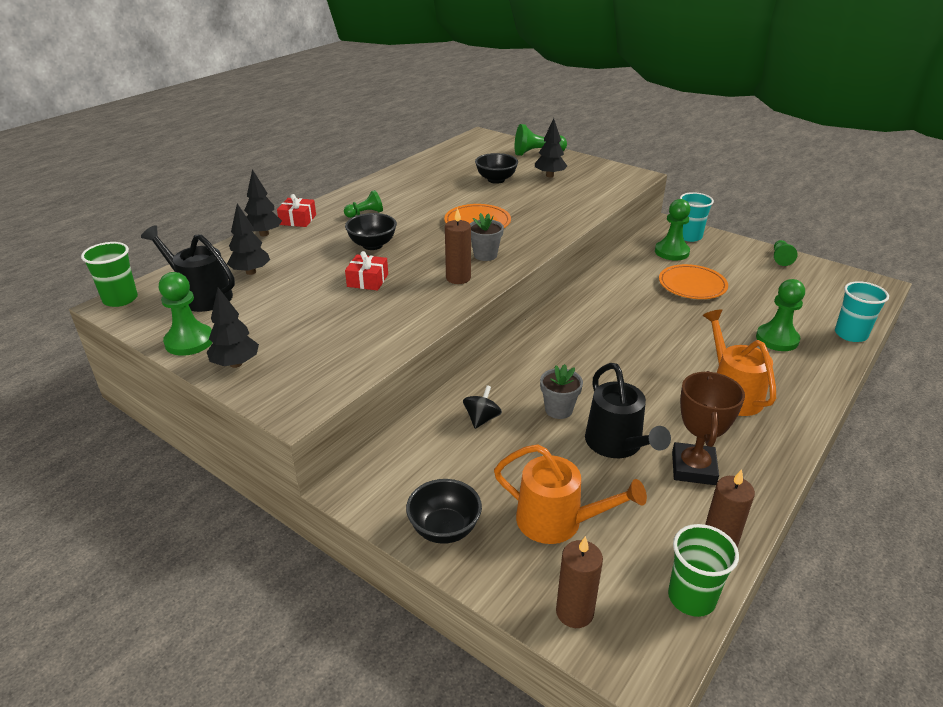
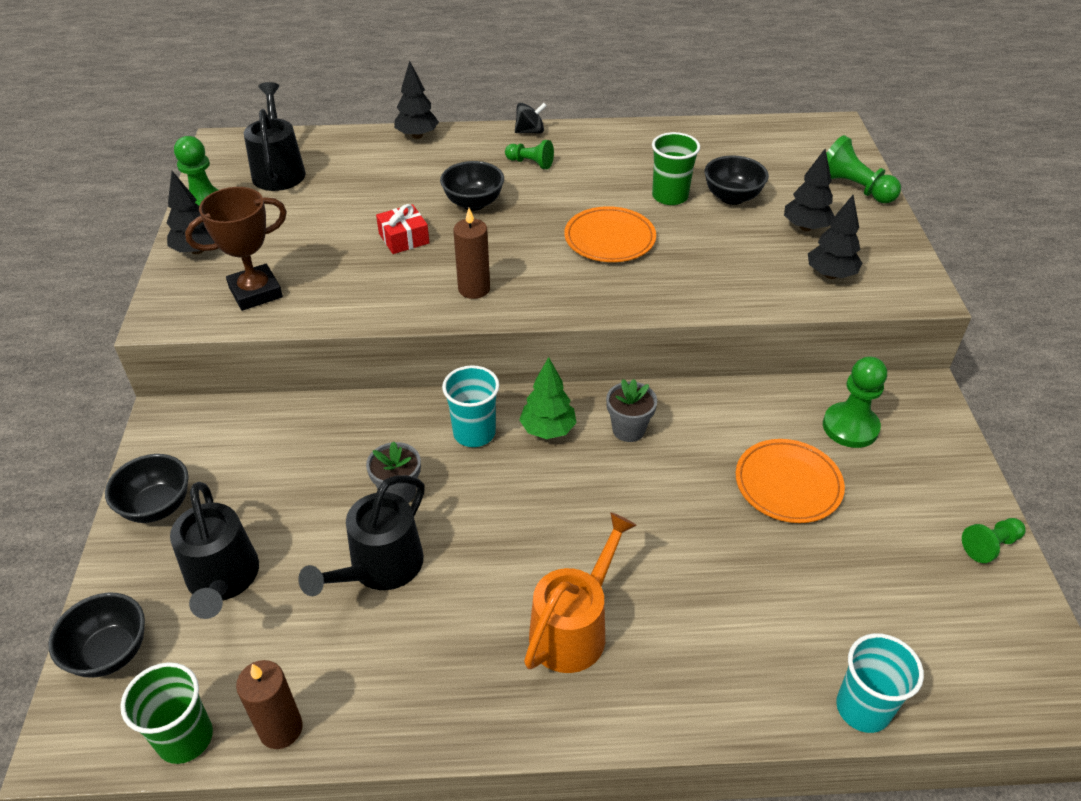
camera: 50 degrees right, 10 degrees up
(120, 299) = (233, 140): green cup -> green cup (670, 196)
(251, 272) = (344, 170): black tree -> black tree (830, 275)
(298, 220) = (467, 136): red gift -> none
(482, 419) = (332, 445): black spinning top -> black spinning top (530, 131)
(485, 255) = (544, 281): grey flower pot -> grey flower pot (628, 429)
(558, 521) = (223, 580): orange watering can -> black watering can
(569, 334) = (548, 430): none -> green tree
(574, 612) = (110, 652): brown candle -> black bowl
(689, 236) = (918, 424): turquoise cup -> turquoise cup (474, 433)
(693, 468) = (393, 652): brown trophy -> brown trophy (255, 292)
(777, 339) = (752, 626): green pawn -> none

